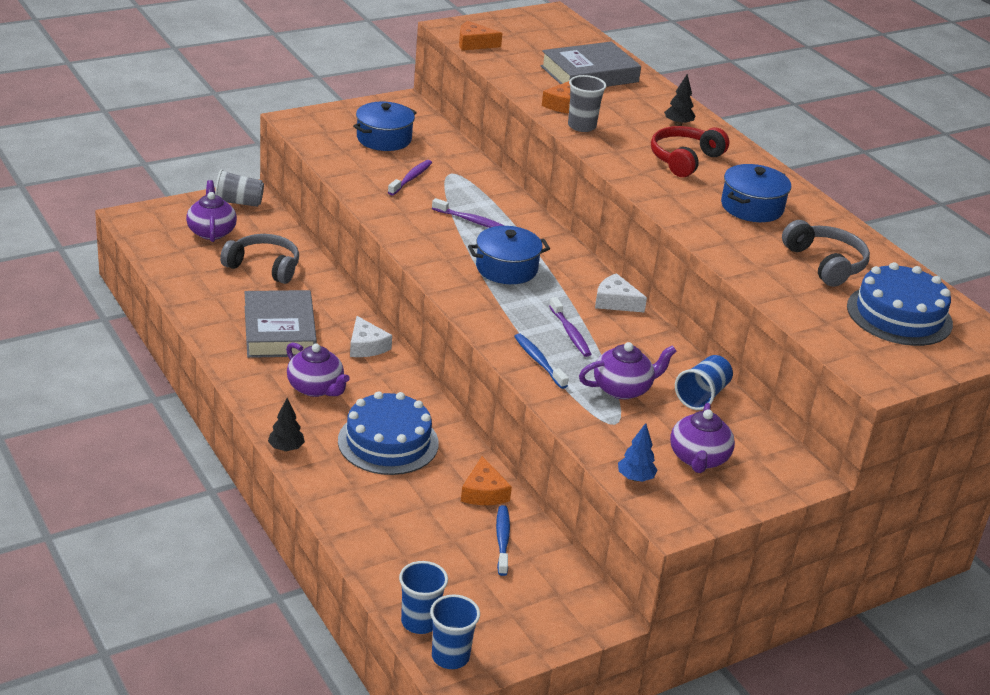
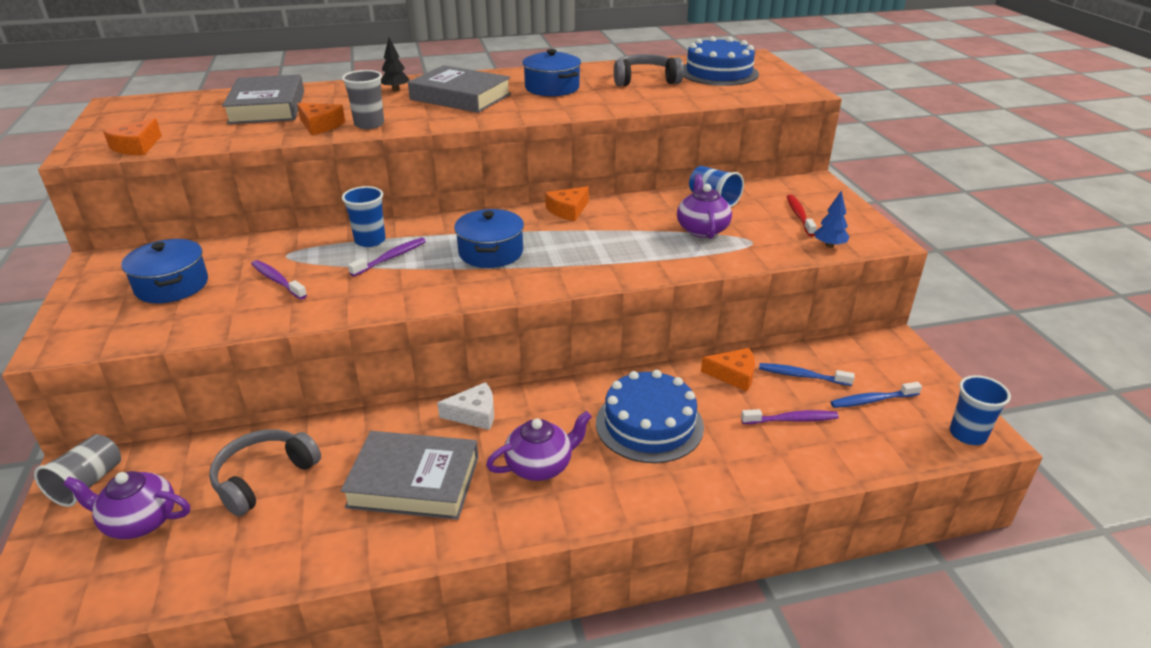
camera: 70 degrees left, 0 degrees up
(286, 448) = (649, 507): black tree -> none
(419, 622) = (925, 446): blue cup -> blue cup (370, 240)
(538, 361) = (655, 261): blue toothbrush -> blue toothbrush (872, 400)
(570, 333) = (612, 238): purple toothbrush -> purple toothbrush (792, 420)
(615, 302) = (568, 210): white cheese -> orange cheese
(684, 159) = (460, 97): red headphones -> grey book
(698, 458) = (799, 215): purple teapot -> red toothbrush

